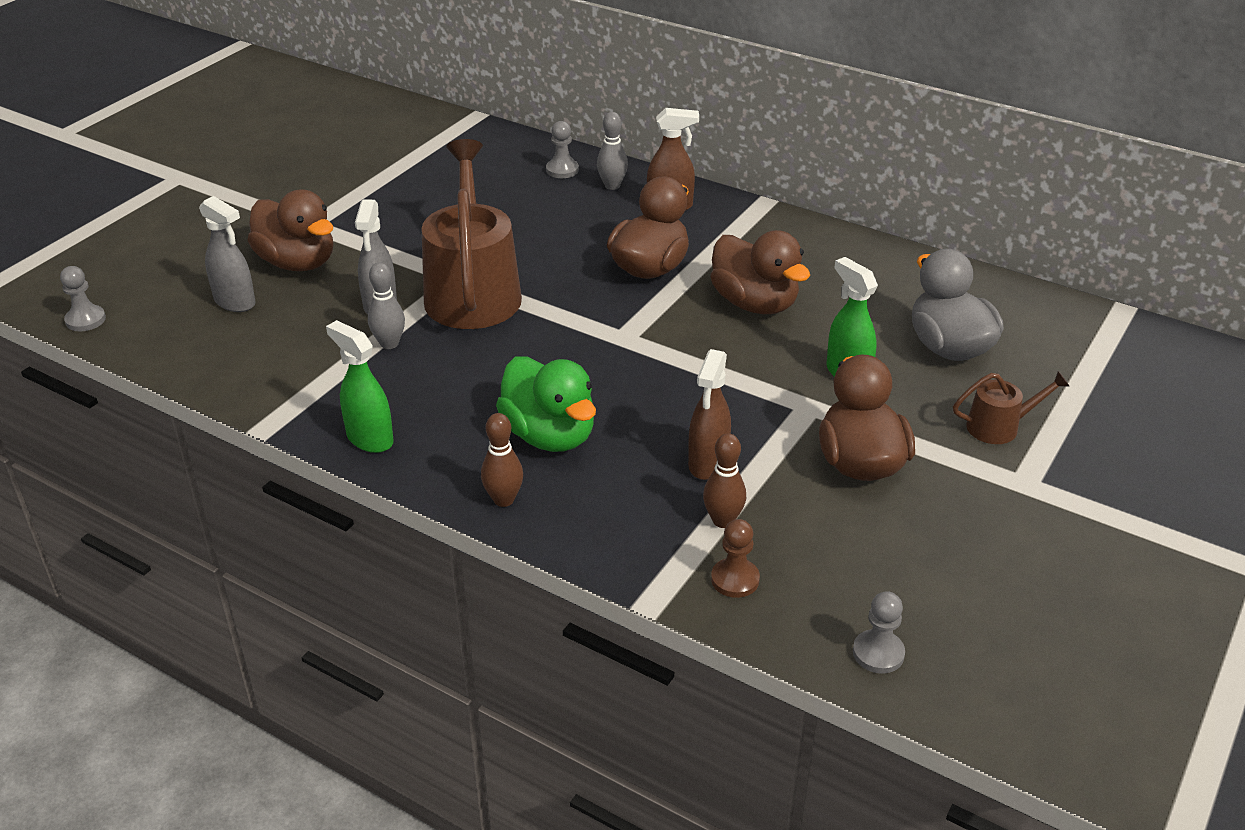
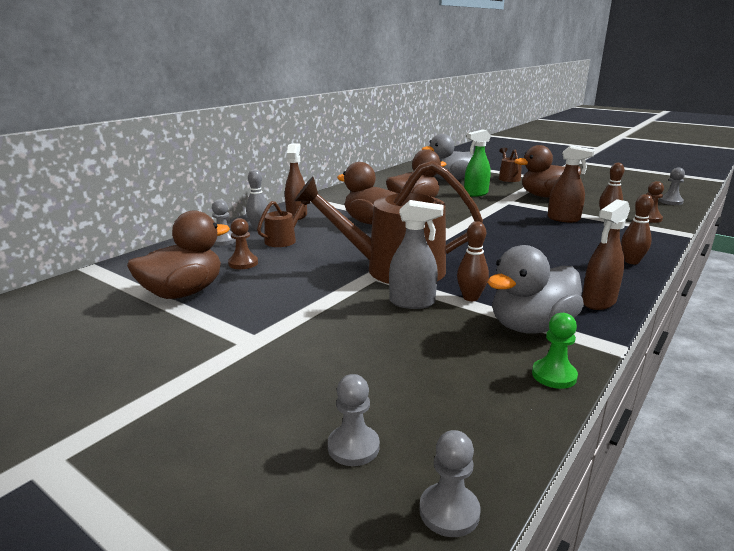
camera: 85 degrees left, 15 degrees down
(157, 282) = (353, 447): none -> grey pawn
(222, 382) = (554, 375): none -> green pawn
(235, 302) = (405, 379): grey spray bottle -> none
(298, 263) = (331, 345): brown duck -> brown duck (183, 293)
(315, 379) = (531, 327): none -> grey duck
(369, 439) = (598, 302): green spray bottle -> brown spray bottle
(389, 344) = (470, 298): grey bowling pin -> brown bowling pin
(490, 193) = (243, 263): none -> brown pawn
(549, 435) = (560, 250): green duck -> none
(568, 208) = (283, 240): none -> brown watering can

